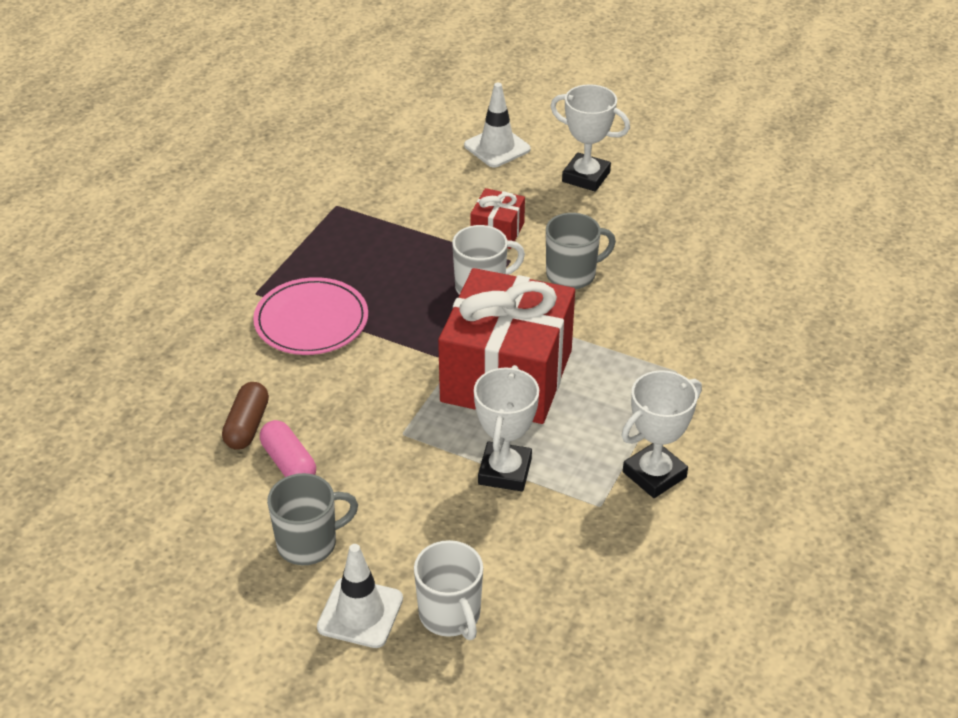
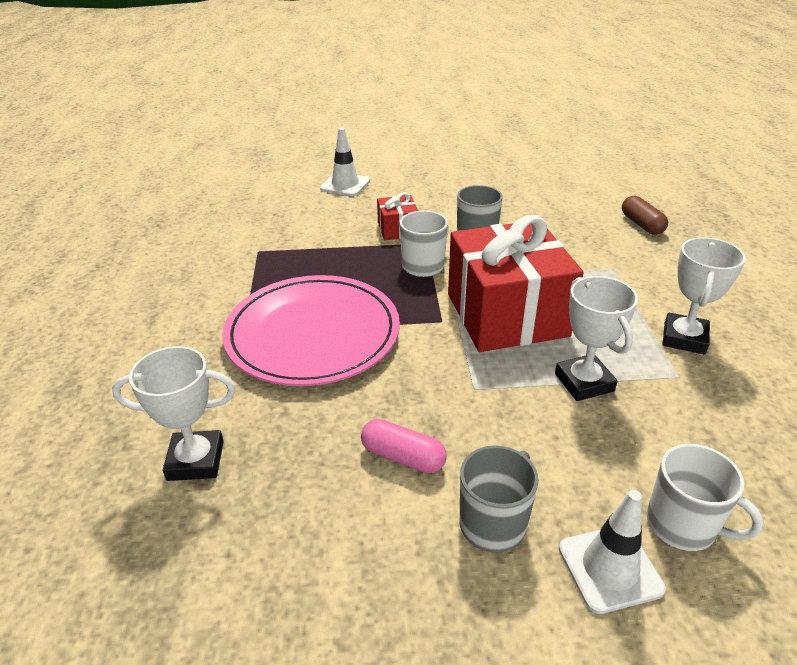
camera: 30 degrees left, 5 degrees down
(247, 426) = (333, 441): brown capsule -> brown capsule (641, 224)
(311, 321) = (313, 334): pink plate -> pink plate, size x1.60
(586, 177) = (422, 183): white trophy -> white trophy (196, 460)

